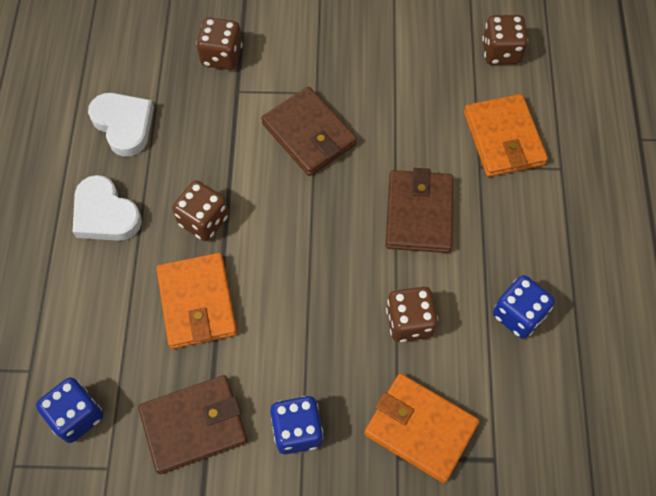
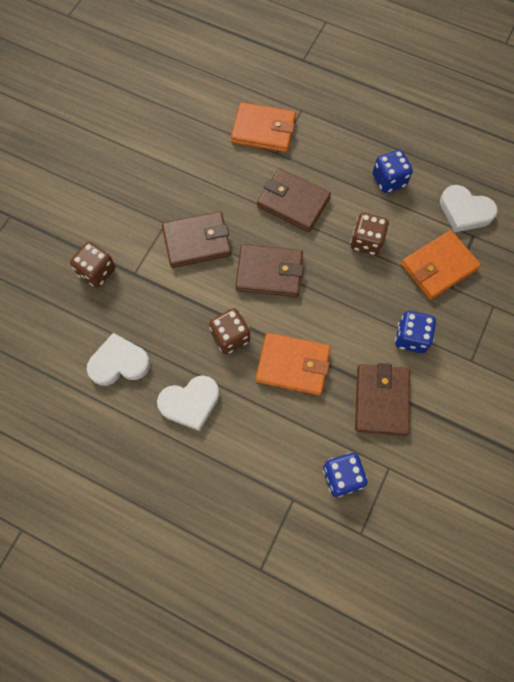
camera: 65 degrees left, 5 degrees up
(307, 227) = (269, 272): none -> brown wallet
(501, 52) = (197, 100): brown dice -> none
(527, 433) = (465, 211): none -> white heart

